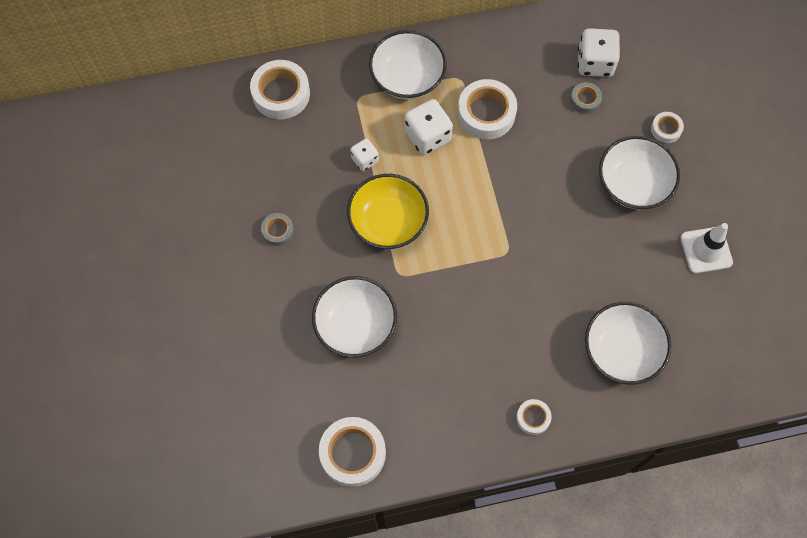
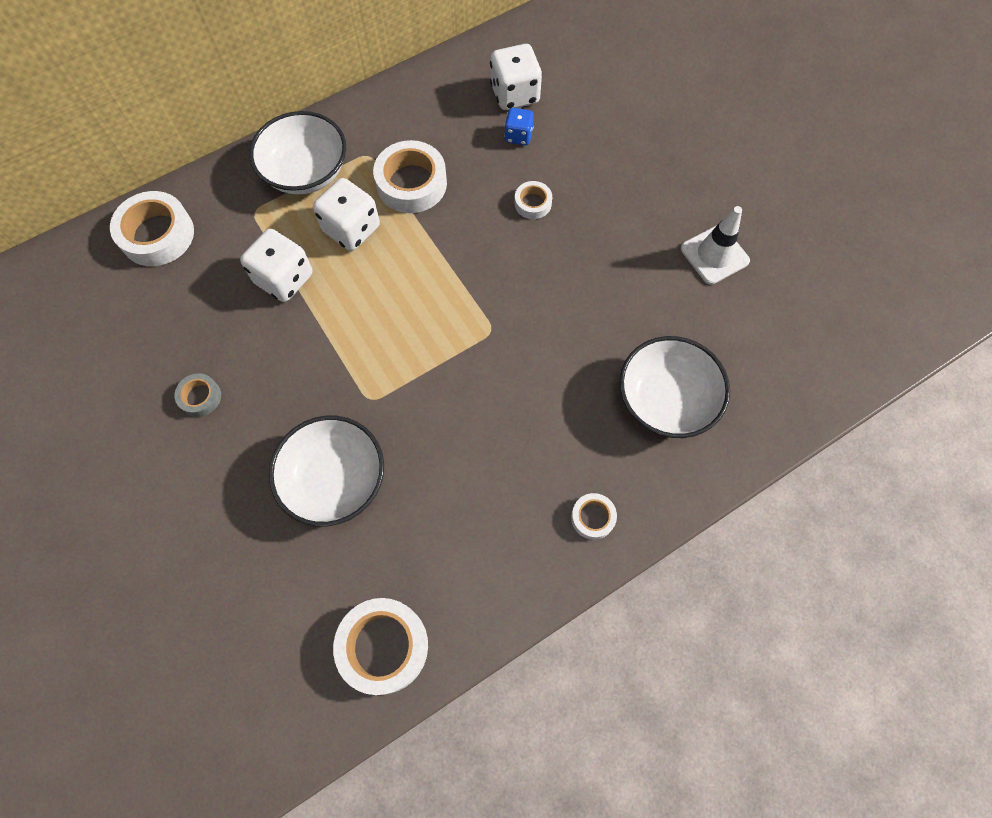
camera: 20 degrees left, 0 degrees up
(365, 160) = (284, 279): white dice -> white dice, size x1.71
(388, 222) = (336, 341): yellow bowl -> none
(585, 100) = (518, 136): grey tape -> blue dice
(633, 184) = (606, 209): white bowl -> none
(666, 129) = (619, 140): white tape -> white tape (533, 203)

